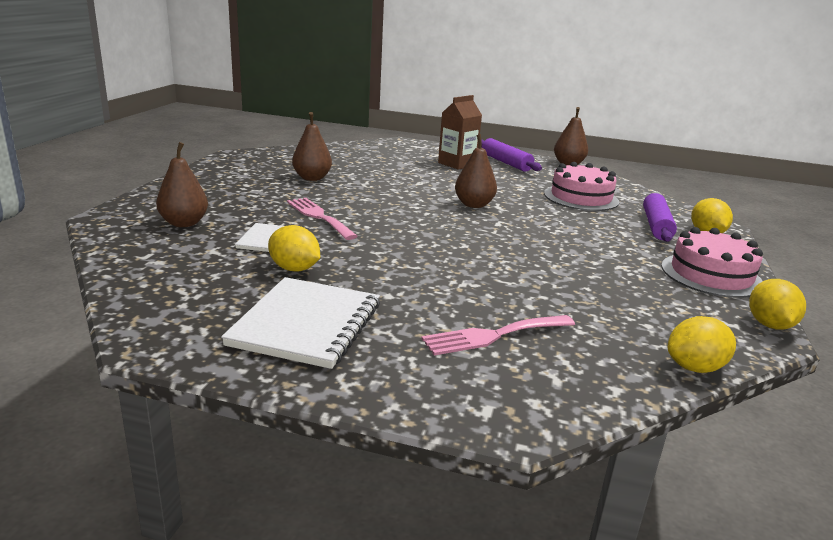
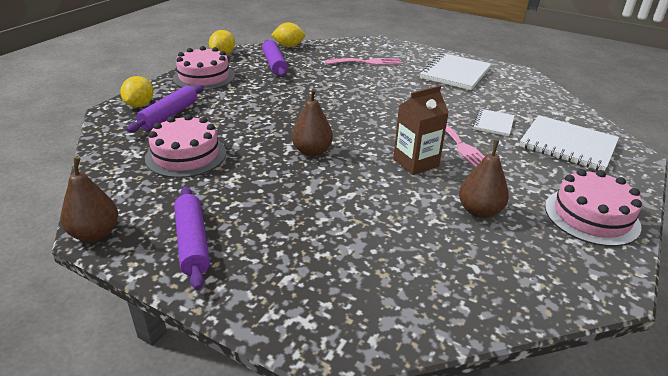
camera: 165 degrees left, 10 degrees up
(184, 223) = (567, 145): brown pear -> white notebook
(216, 178) = (591, 216): none -> pink cake
(294, 269) = (468, 101): yellow lemon -> none
(457, 164) = (273, 241): brown carton -> brown carton (415, 163)
(651, 310) = (274, 64): none -> purple rolling pin

